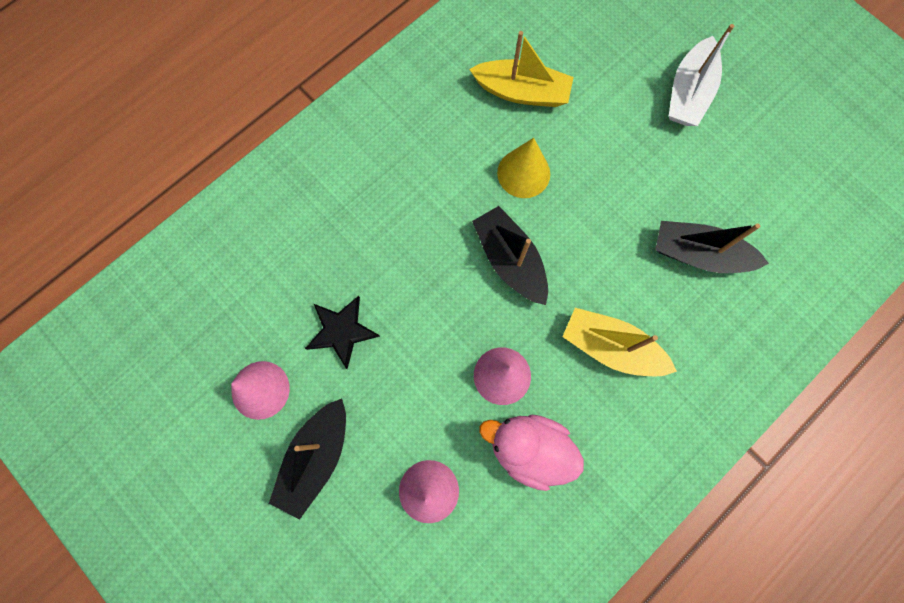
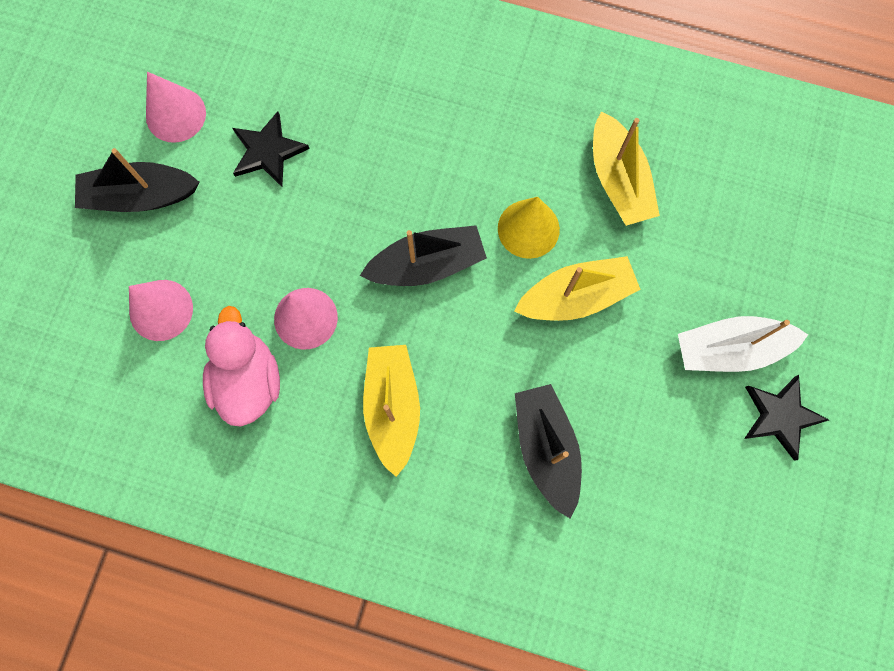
camera: 60 degrees right, 0 degrees up
(510, 260) = (427, 264): black boat -> black boat turned 45 degrees clockwise
(594, 170) = (575, 296): none -> yellow boat
(752, 90) = (780, 416): none -> black star

